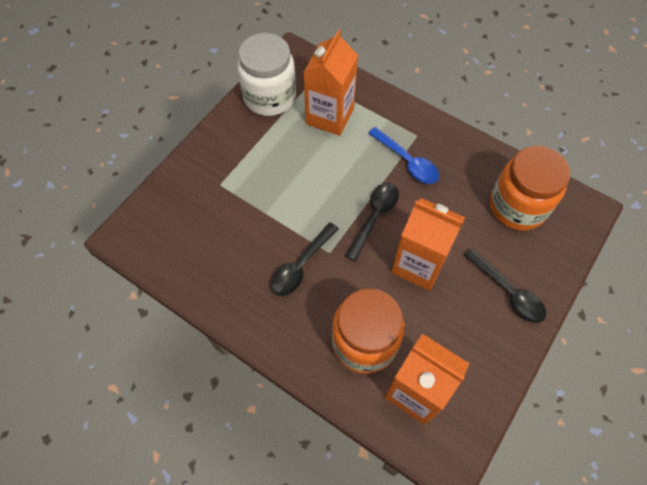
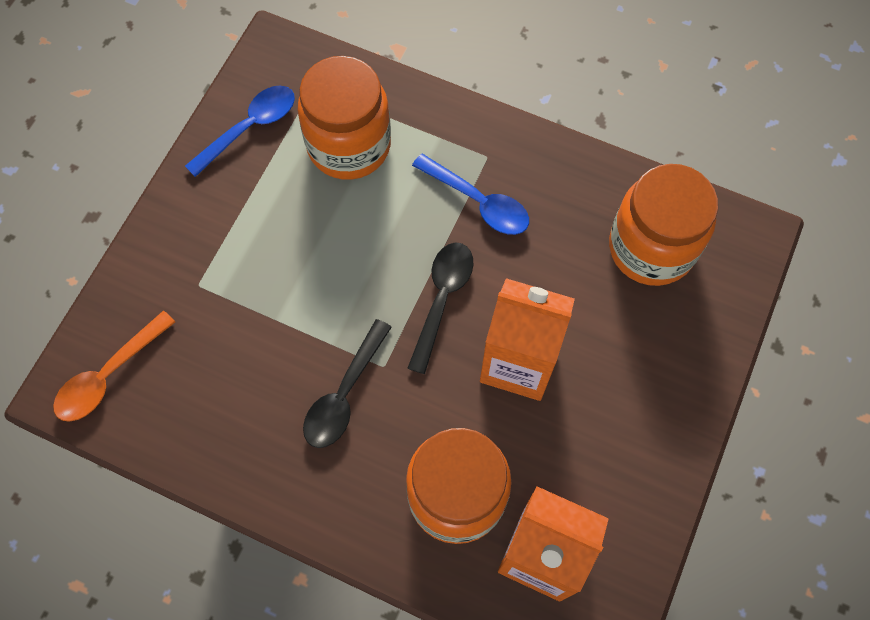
camera: 10 degrees left, 5 degrees up
(153, 230) = (109, 375): none -> orange spoon
(269, 97) = (250, 127): white jar -> blue spoon
(330, 116) = (349, 145): orange carton -> orange jar
(508, 292) = (654, 382): black spoon -> none

